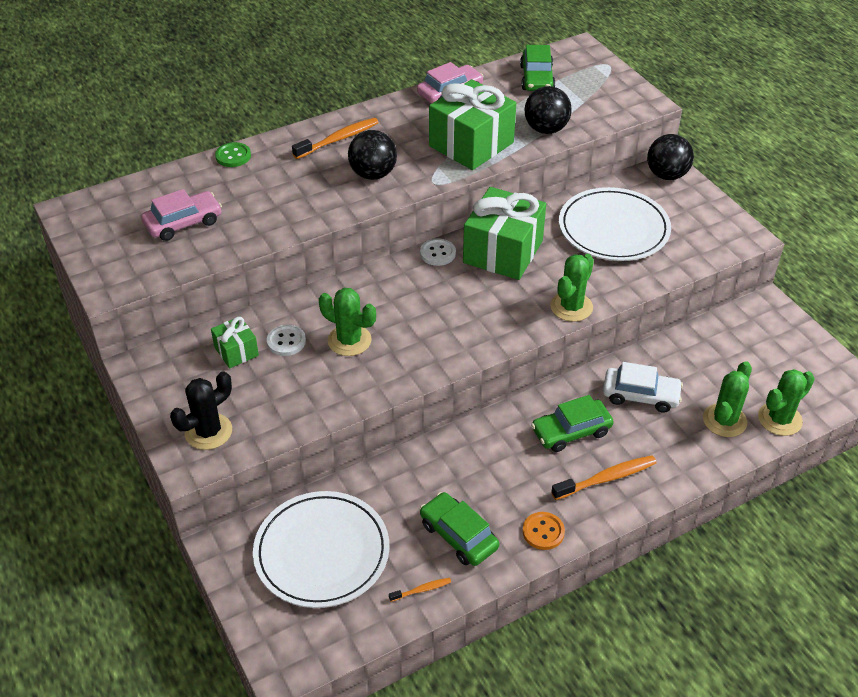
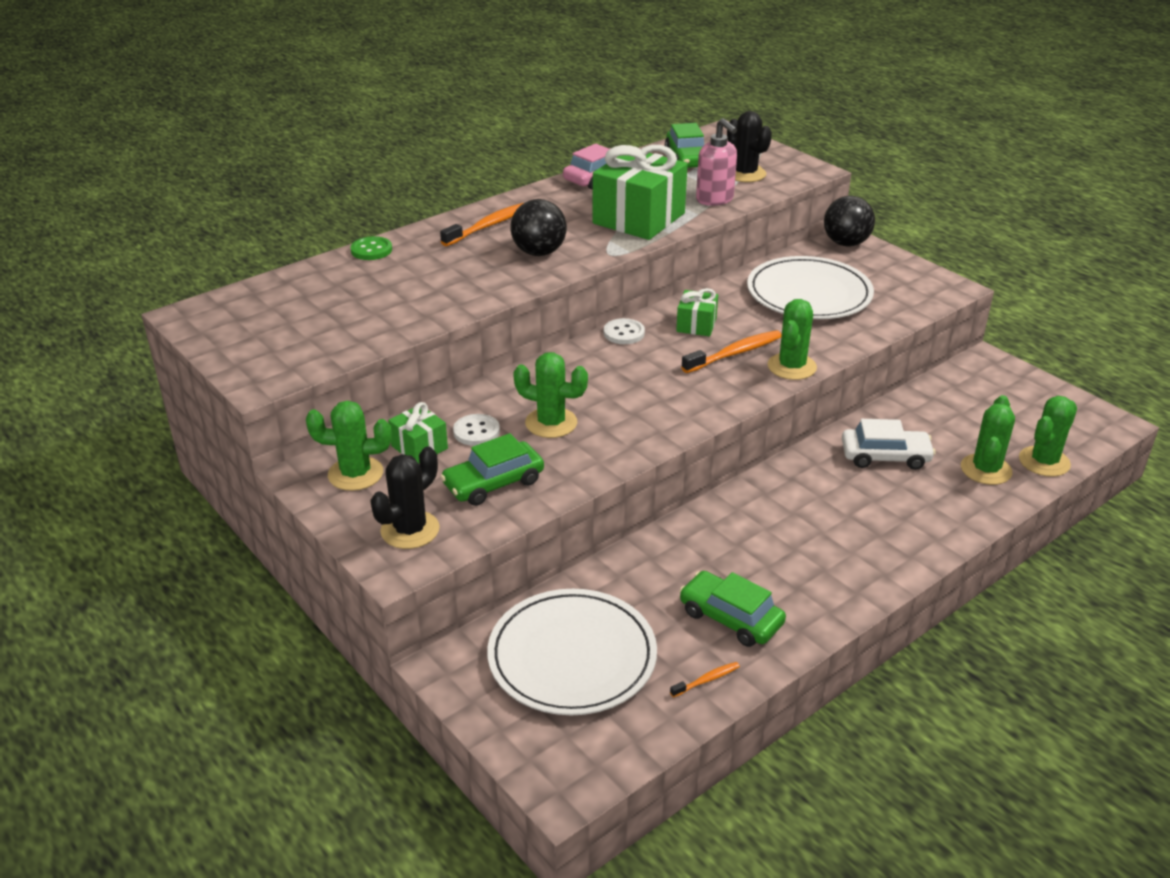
camera: 10 degrees left, 10 degrees down
(179, 371) = (355, 474): none -> green cactus
(183, 223) = (332, 314): pink car -> none
(503, 252) = (696, 325): green gift -> green gift, size x0.49
(543, 532) = (827, 601): orange button -> none
(546, 129) = (715, 199): black ball -> pink soap dispenser
(571, 431) = (822, 499): green car -> green car (493, 483)
(583, 101) = (745, 174): none -> black cactus
(606, 478) = (879, 540): orange toothbrush -> orange toothbrush (735, 353)

